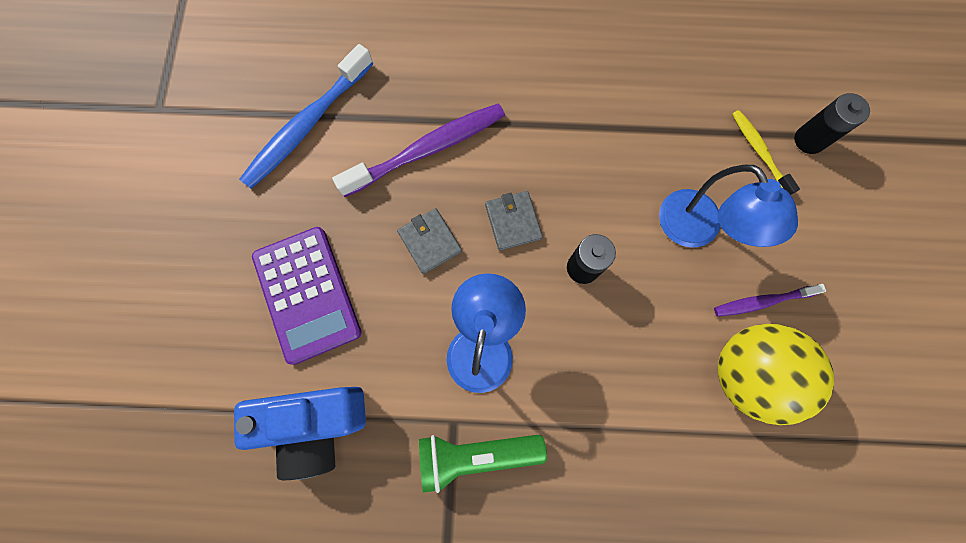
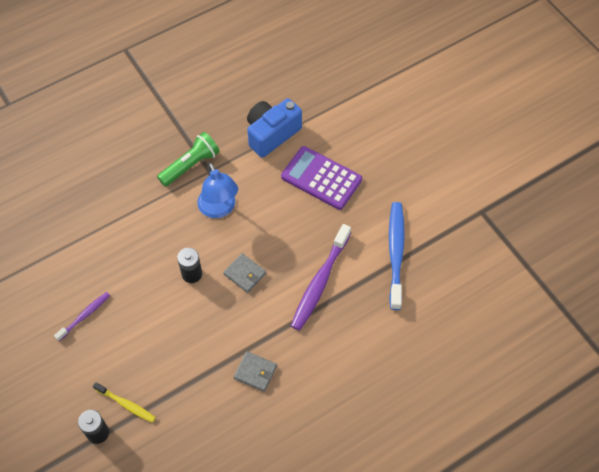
camera: 145 degrees right, 15 degrees down
(430, 242) = (281, 237): grey wallet -> grey wallet (255, 372)
(696, 230) = (140, 332): blue lamp -> none
(745, 374) = (77, 274): yellow ball -> none

